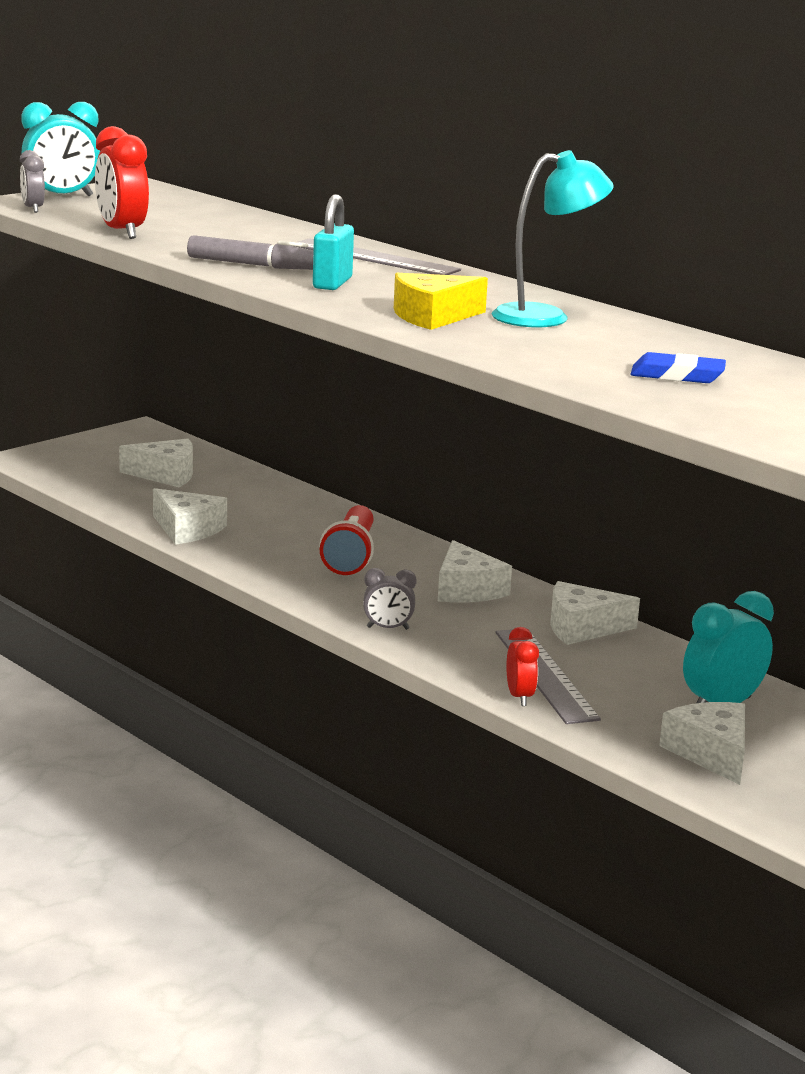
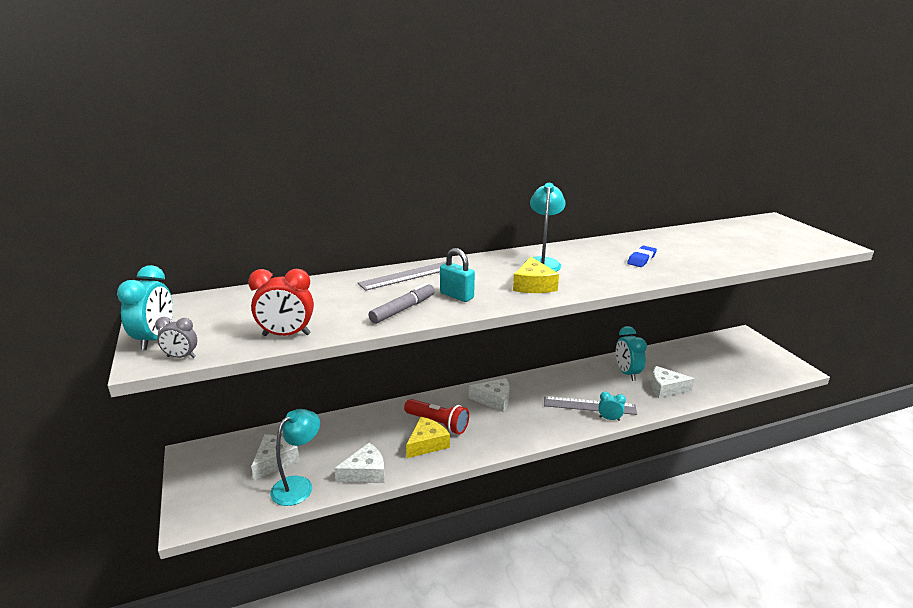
camera: 65 degrees left, 5 degrees up
(129, 497) = (298, 485): none -> turquoise lamp
(291, 557) = (427, 444): none -> yellow cheese
(388, 628) = (527, 435): grey clock -> none
(519, 697) = (609, 419): red clock -> turquoise clock
(582, 627) = (546, 382): white cheese -> none

